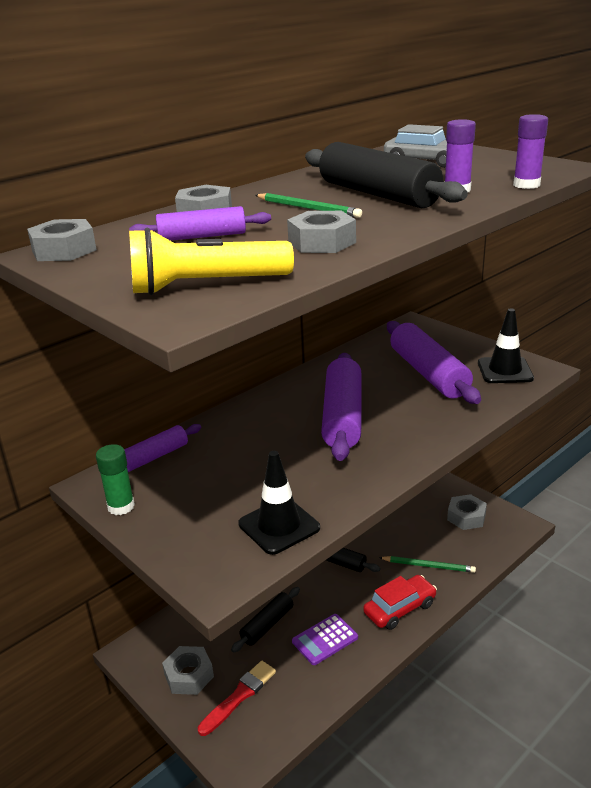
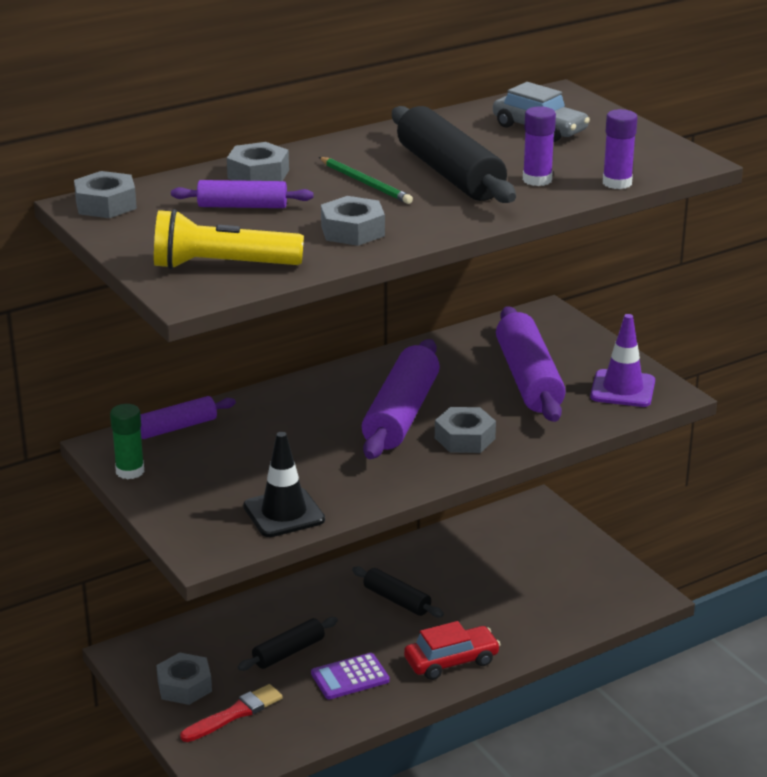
camera: 10 degrees right, 0 degrees up
(428, 566) = (508, 623): green pencil -> none
(466, 517) = (583, 576): grey nut -> grey nut (464, 438)
(505, 370) = (622, 389): black traffic cone -> purple traffic cone

